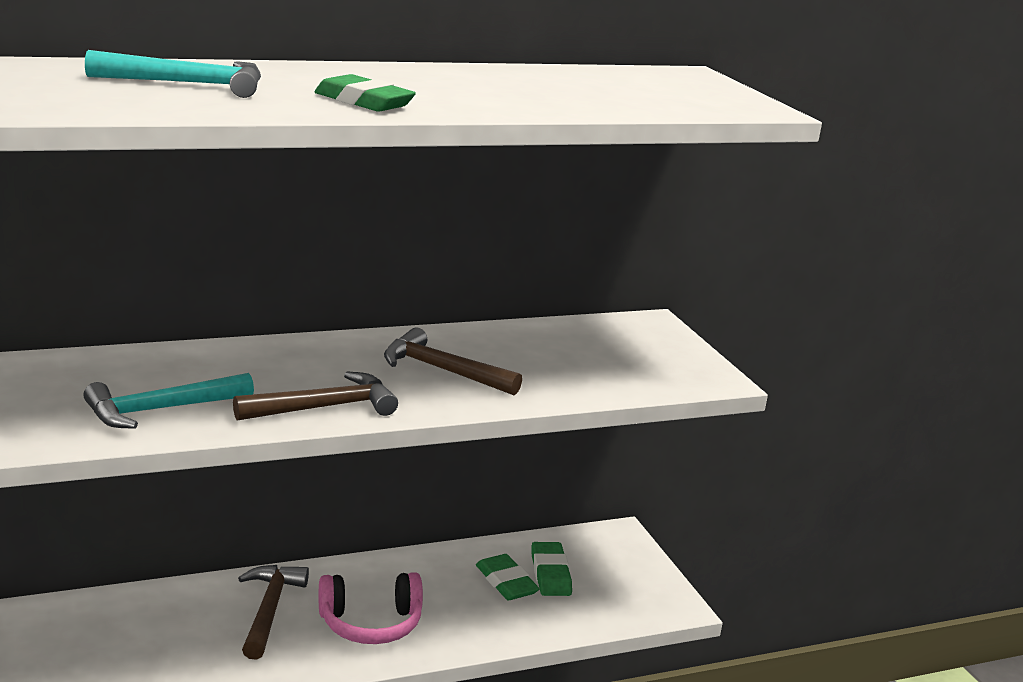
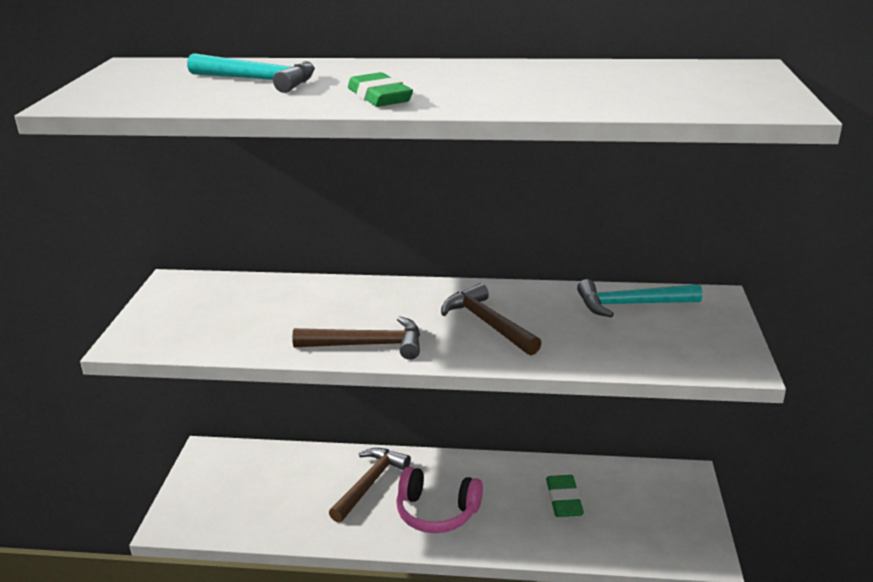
camera: 30 degrees right, 5 degrees up
(161, 410) = (250, 330): turquoise hammer -> turquoise hammer (631, 304)
(550, 573) = (606, 500): green eraser -> none

